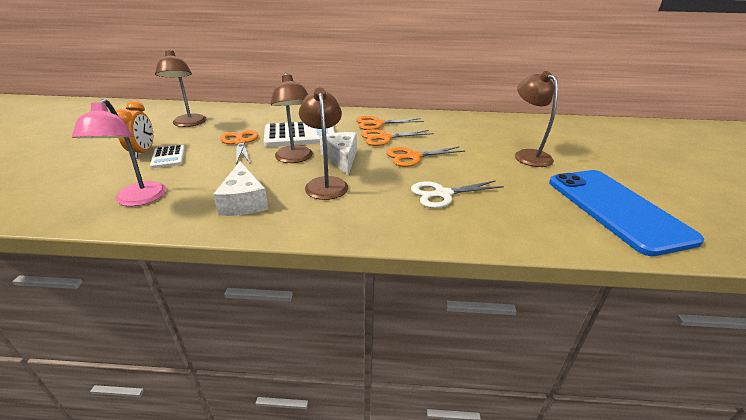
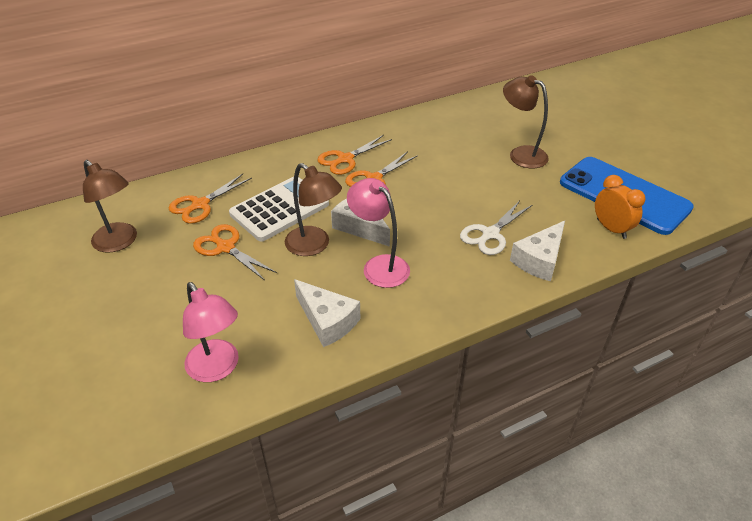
camera: 30 degrees left, 10 degrees up
(143, 152) = (127, 309): orange clock -> orange clock (611, 229)
(168, 157) = (169, 302): white calculator -> none
(325, 183) = (379, 265): brown lamp -> pink lamp
(413, 157) = (425, 196): orange scissors -> orange scissors (200, 204)
(471, 226) = (539, 260): none -> white cheese

